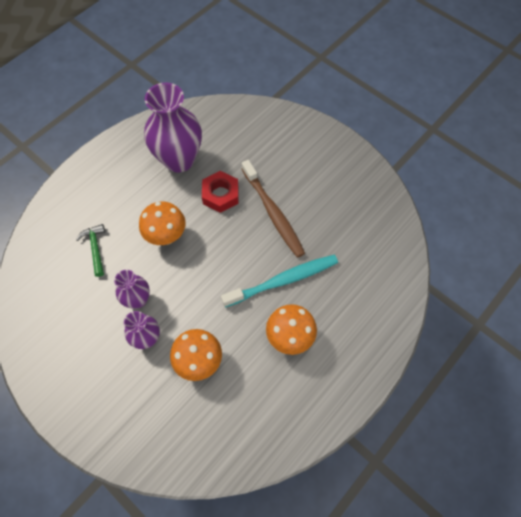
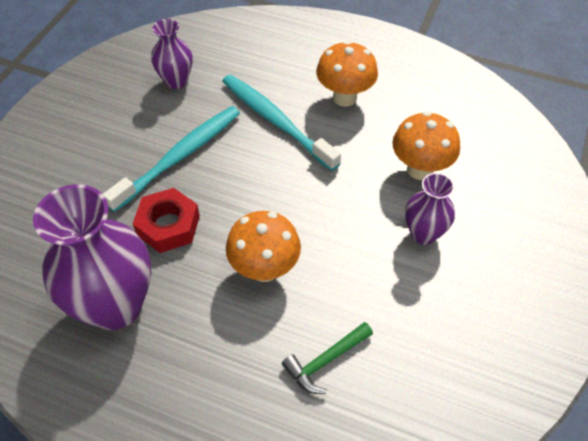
camera: 110 degrees left, 10 degrees down
(138, 300) = (378, 266): purple vase -> purple vase (176, 81)
(273, 212) = (179, 157): brown toothbrush -> turquoise toothbrush

